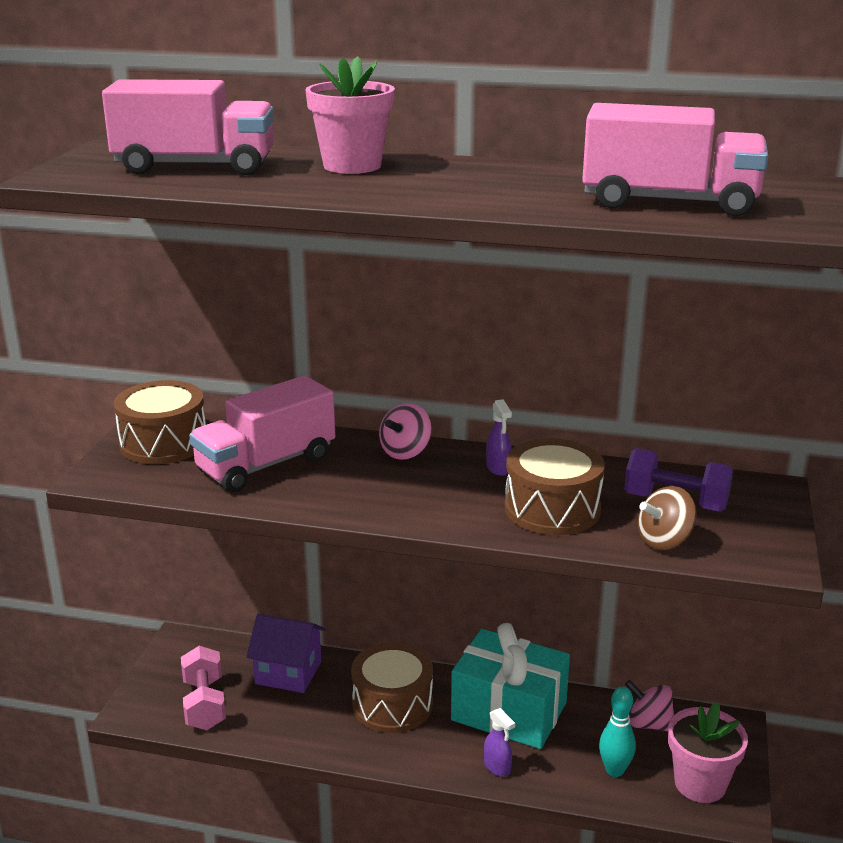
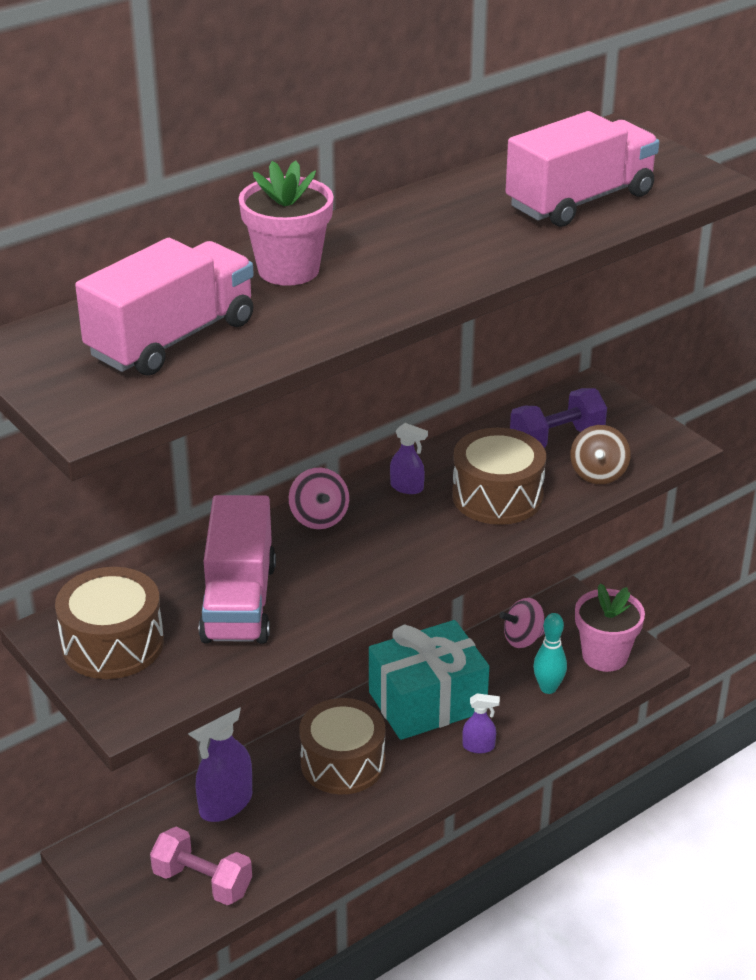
camera: 50 degrees left, 10 degrees up
(288, 672) = (225, 804): purple house -> purple spray bottle

